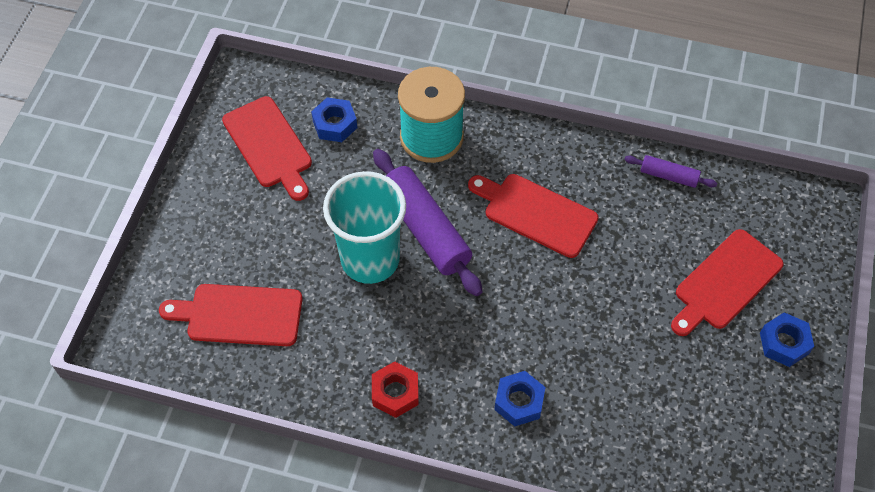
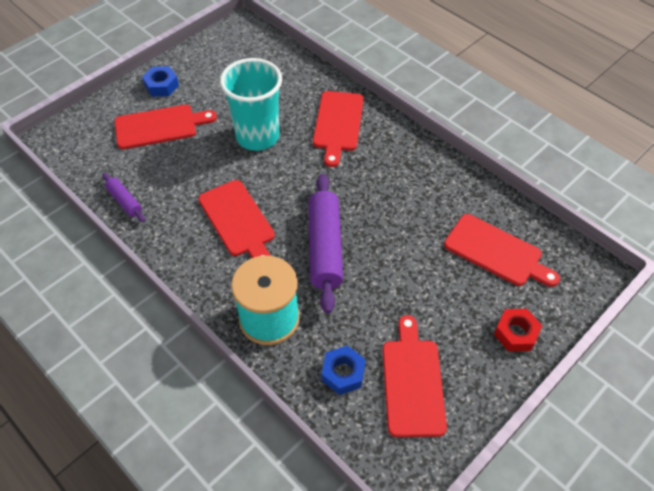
camera: 150 degrees left, 5 degrees down
(370, 259) = (379, 245): turquoise cup -> turquoise cup (257, 136)
(395, 393) = (411, 160): red nut -> red nut (516, 333)
(519, 402) = (338, 124): blue nut -> red cutting board

